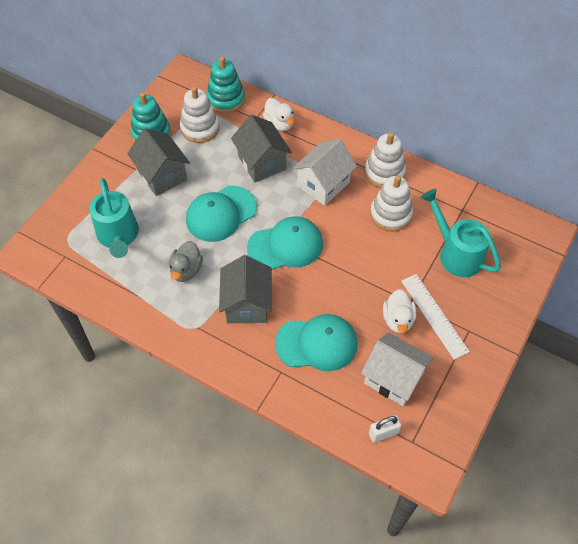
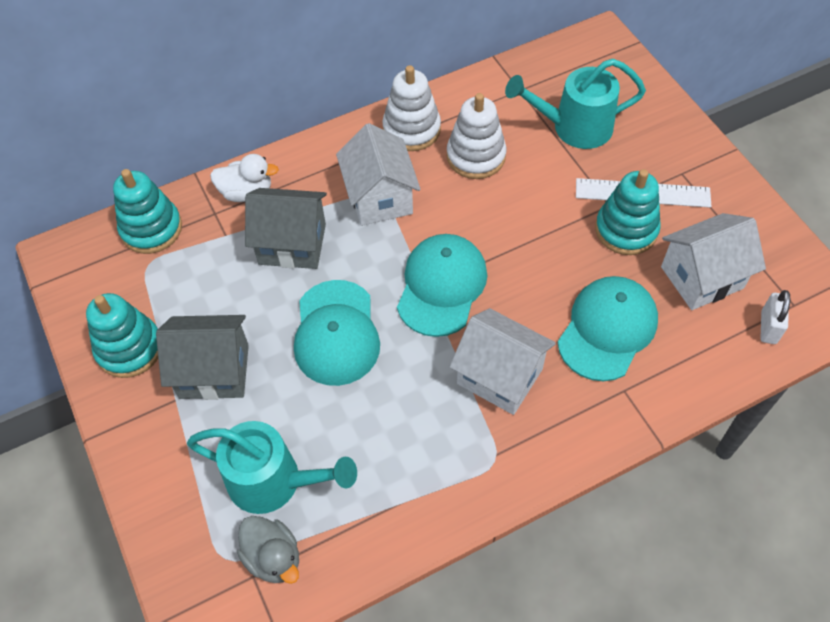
camera: 55 degrees left, 0 degrees up
(186, 270) = (396, 421): grey duck -> grey duck (273, 557)
(200, 128) = (173, 284): white stacking toy -> none
(247, 304) = (500, 376): grey house -> white house
(398, 319) = (626, 230): white duck -> turquoise stacking toy

